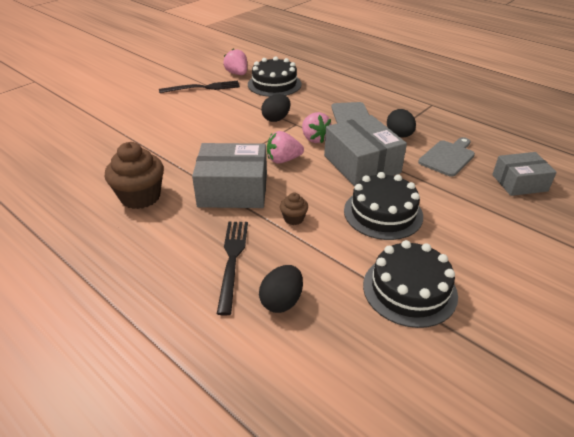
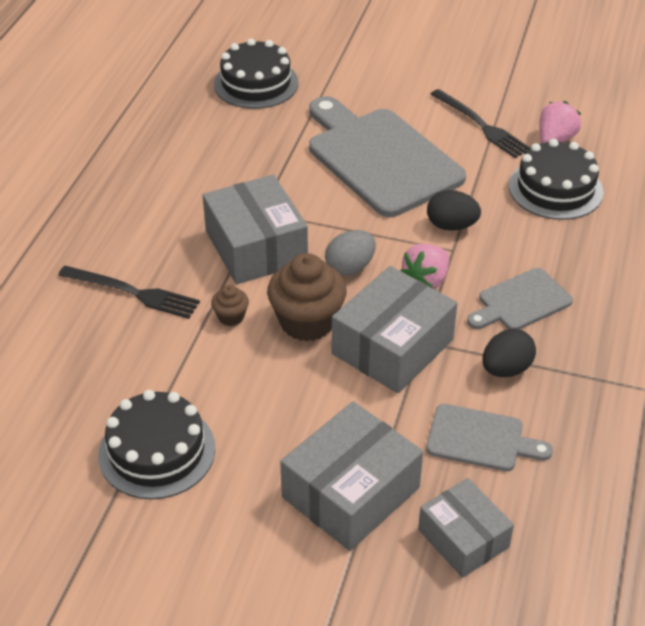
camera: 65 degrees right, 5 degrees up
(140, 197) = (199, 182): brown cupcake -> brown cupcake (307, 322)
(195, 123) = (380, 158): none -> grey cutting board
(232, 260) = (133, 293): black fork -> black fork turned 45 degrees clockwise
(281, 301) = (91, 351): black egg -> none
(283, 160) = (350, 267): pink strawberry -> grey egg
(383, 213) = (290, 395): black cake -> black cake (256, 83)
(475, 211) = (351, 492): none -> grey box

